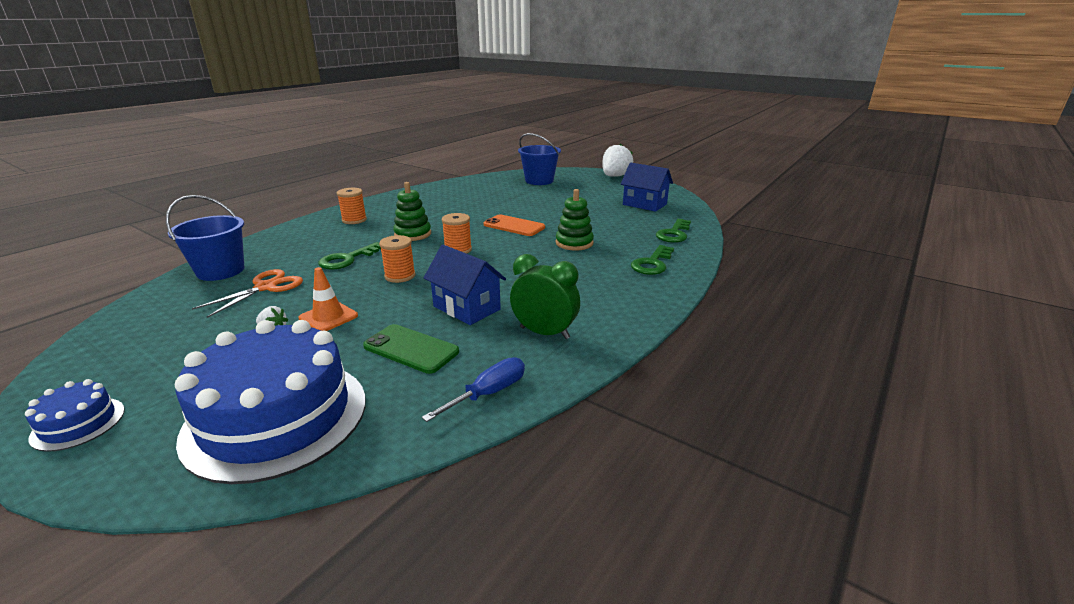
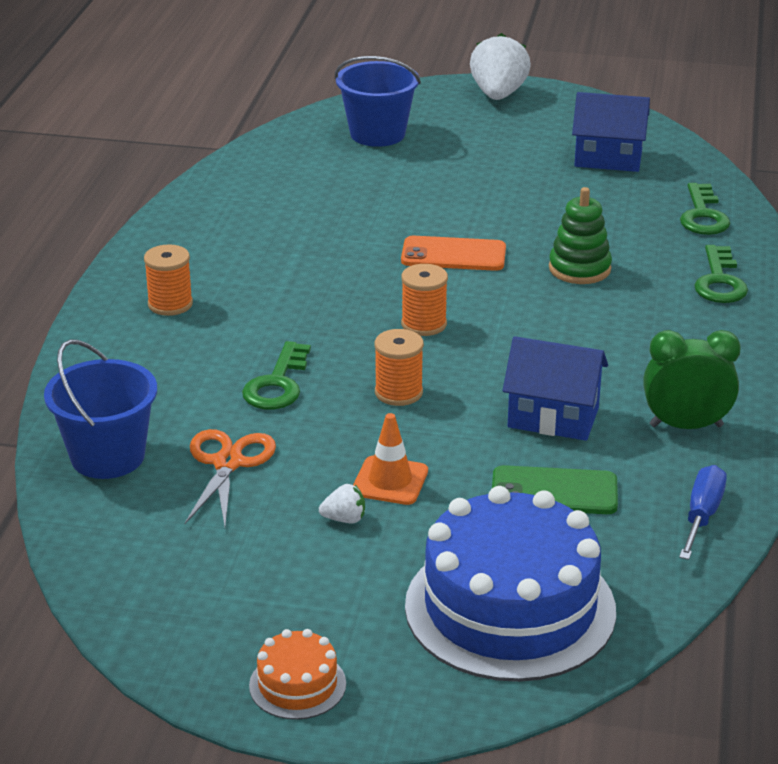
camera: 25 degrees left, 5 degrees up
(78, 423) = (297, 685): blue cake -> orange cake
(413, 234) = (313, 310): green stacking toy -> none

